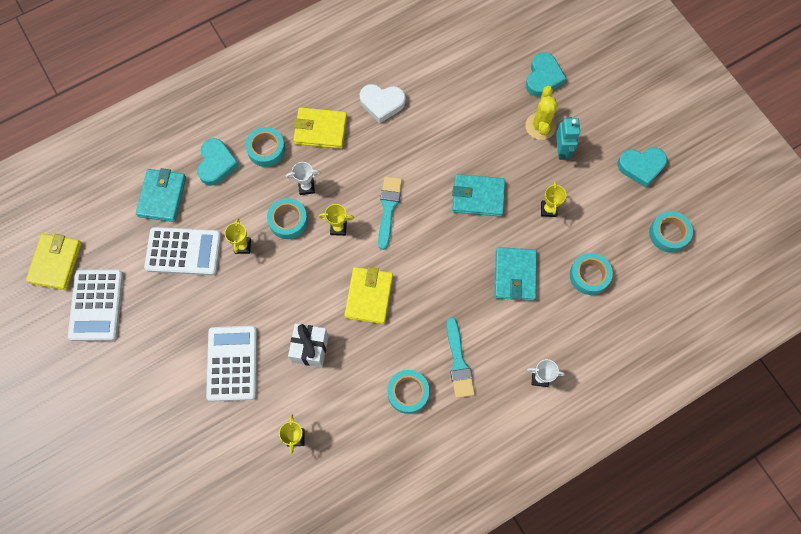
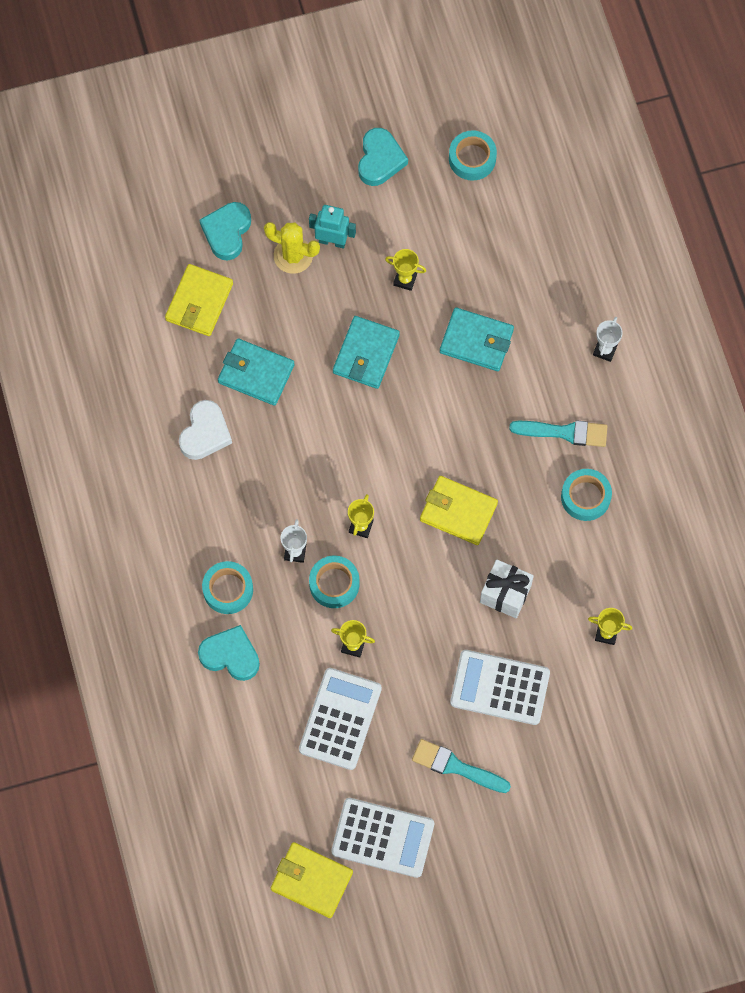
camera: 75 degrees left, 0 degrees up
(162, 196) = (257, 732): turquoise wallet -> turquoise wallet (256, 373)
(320, 130) = (220, 517): yellow wallet -> yellow wallet (199, 302)
(388, 208) = (352, 461): turquoise brush -> turquoise brush (456, 767)
(543, 77) = (227, 232): turquoise heart -> turquoise heart turned 105 degrees counterclockwise
(589, 275) = (499, 260): turquoise tape -> none

